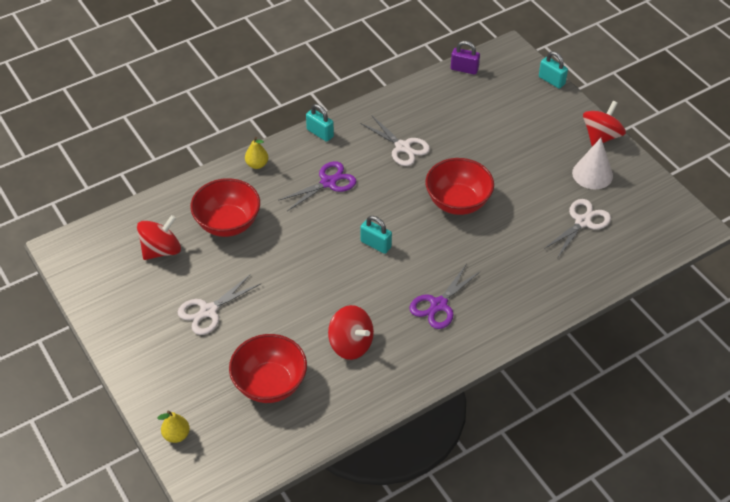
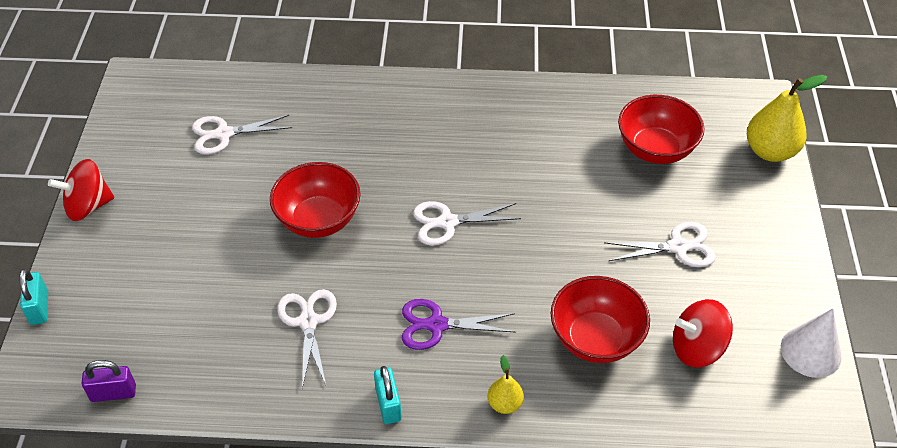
camera: 145 degrees left, 0 degrees up
(176, 435) = (770, 151): yellow pear -> yellow pear, size x1.91
(351, 344) = (553, 144): red spinning top -> none
(376, 244) = (447, 222): turquoise padlock -> white scissors
(438, 305) = (440, 134): purple scissors -> none
(464, 69) = (113, 393): purple padlock -> purple padlock turned 60 degrees counterclockwise
(592, 174) = (152, 172): white cone -> white cone (810, 351)

